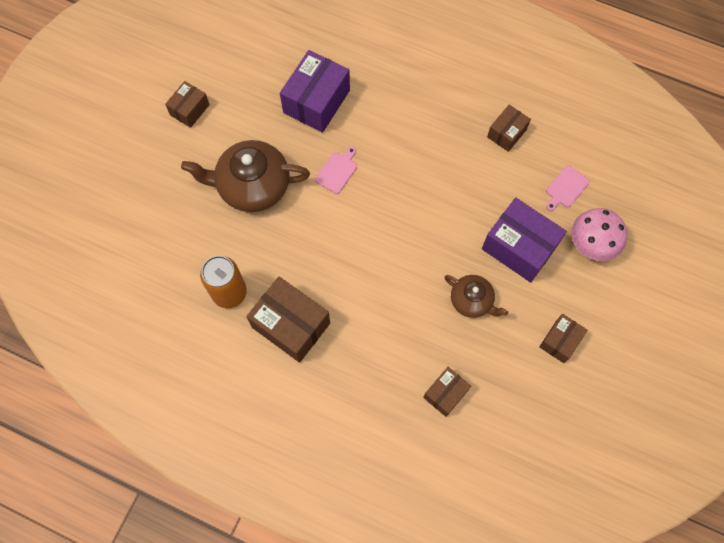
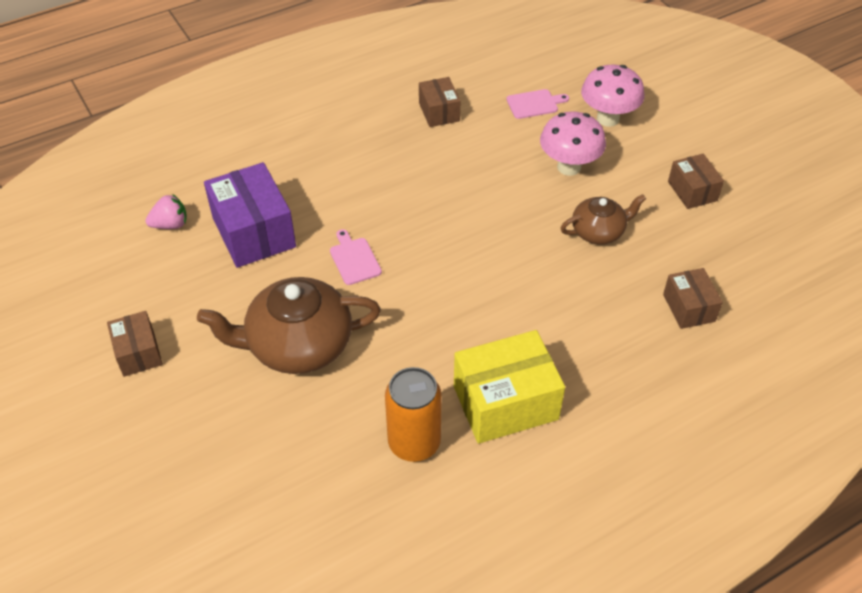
camera: 55 degrees left, 20 degrees down
(252, 186) = (298, 345): brown teapot -> brown teapot turned 45 degrees clockwise
(288, 54) = (170, 224): none -> pink strawberry
(291, 325) = (505, 402): brown box -> yellow box
(519, 247) = (569, 167): purple box -> pink mushroom
(566, 188) = (534, 104): pink cutting board -> pink cutting board turned 90 degrees counterclockwise

